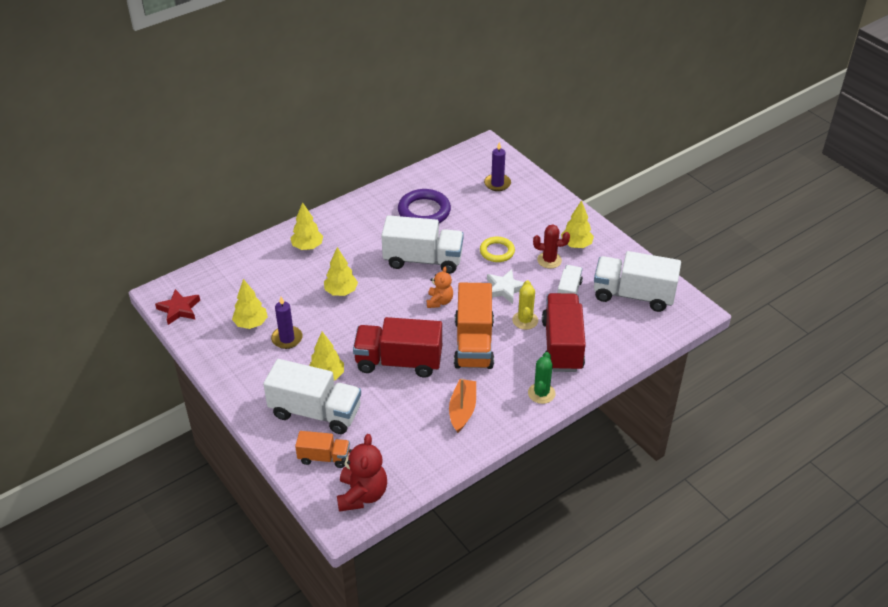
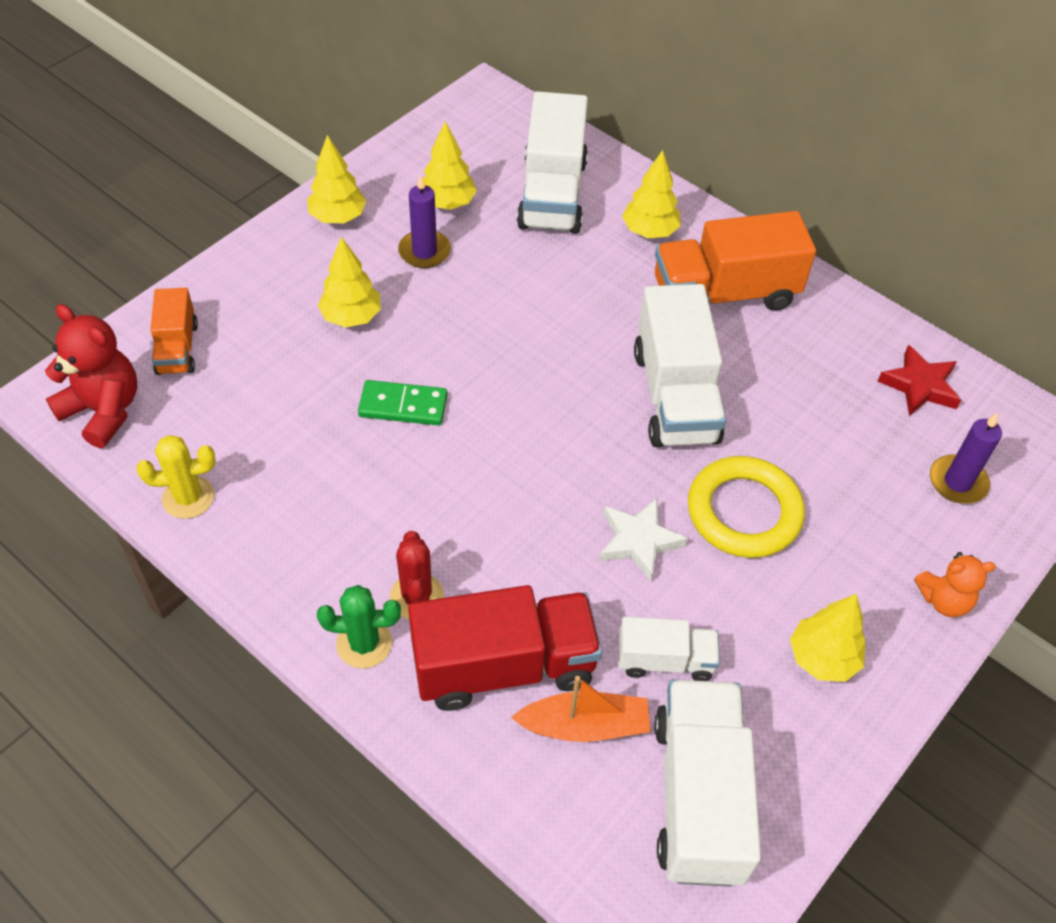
camera: 75 degrees right, 10 degrees up
(179, 309) = (457, 119): red star -> red star (919, 386)
(315, 412) = (271, 318): white truck -> white truck (552, 194)
(341, 292) = (553, 296): yellow tree -> yellow tree (338, 217)
(362, 495) = (103, 410): red teddy bear -> red teddy bear turned 135 degrees counterclockwise
(399, 362) = (403, 406): red truck -> green domino
(424, 211) = (814, 374): purple ring -> none
(439, 301) = (570, 440): orange teddy bear -> orange teddy bear (944, 600)
(462, 410) = (303, 519): orange boat -> orange boat (584, 725)
(473, 343) = (474, 511): orange truck -> orange truck (724, 294)
(497, 251) = (744, 512): yellow ring -> yellow ring, size x1.57
(525, 320) = (558, 589): yellow cactus -> yellow cactus (188, 497)
(549, 260) = (752, 611): red cactus -> red cactus (417, 597)

